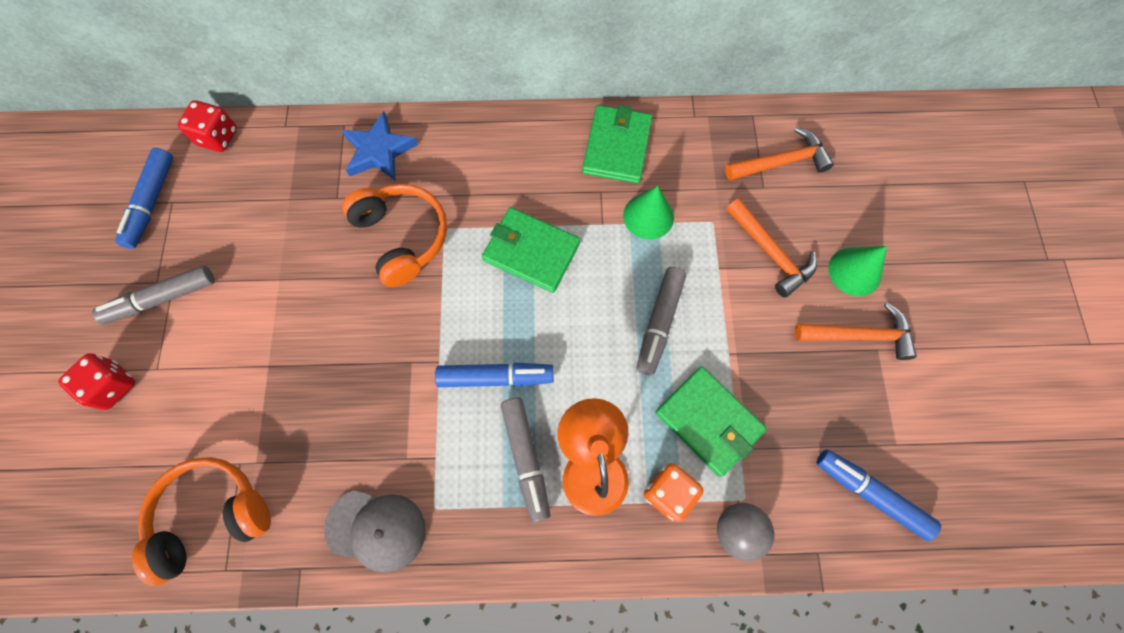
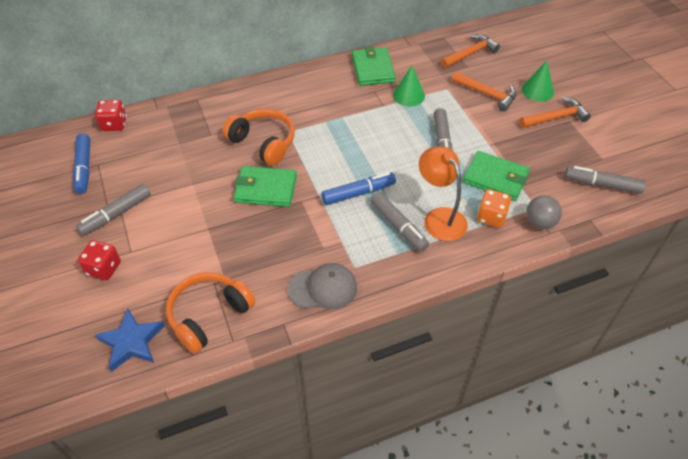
camera: 20 degrees left, 20 degrees down
(379, 151) = (226, 105): blue star -> blue star (131, 342)
(531, 251) = (348, 129): green wallet -> green wallet (265, 189)
(870, 494) = (602, 184): blue marker -> grey marker

